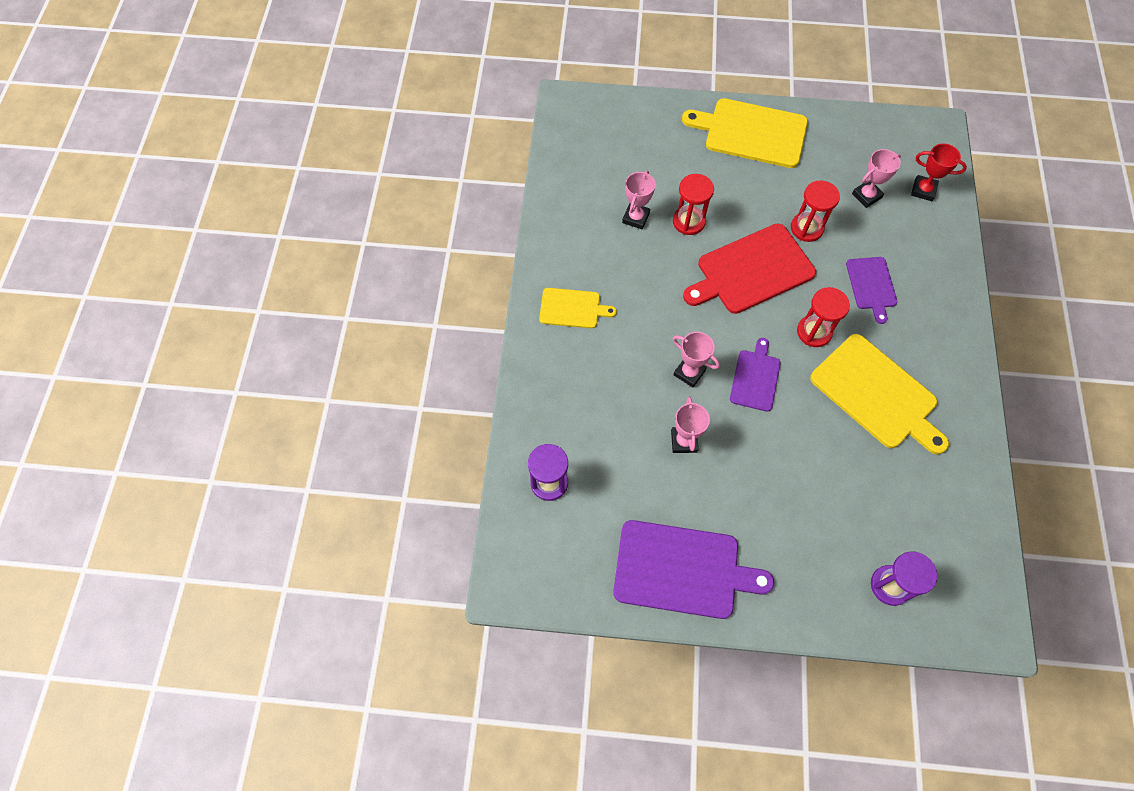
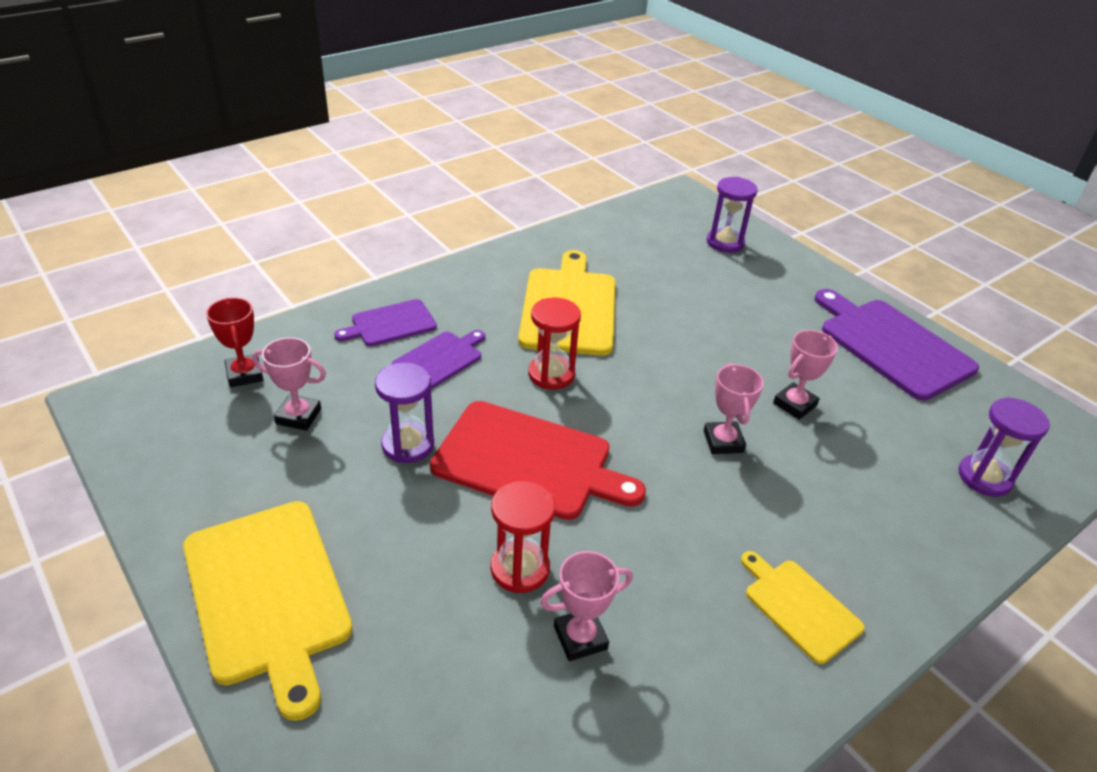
camera: 135 degrees left, 25 degrees down
(755, 378) = (660, 390): purple cutting board -> purple cutting board (390, 324)
(806, 228) = (408, 444): red hourglass -> purple hourglass

